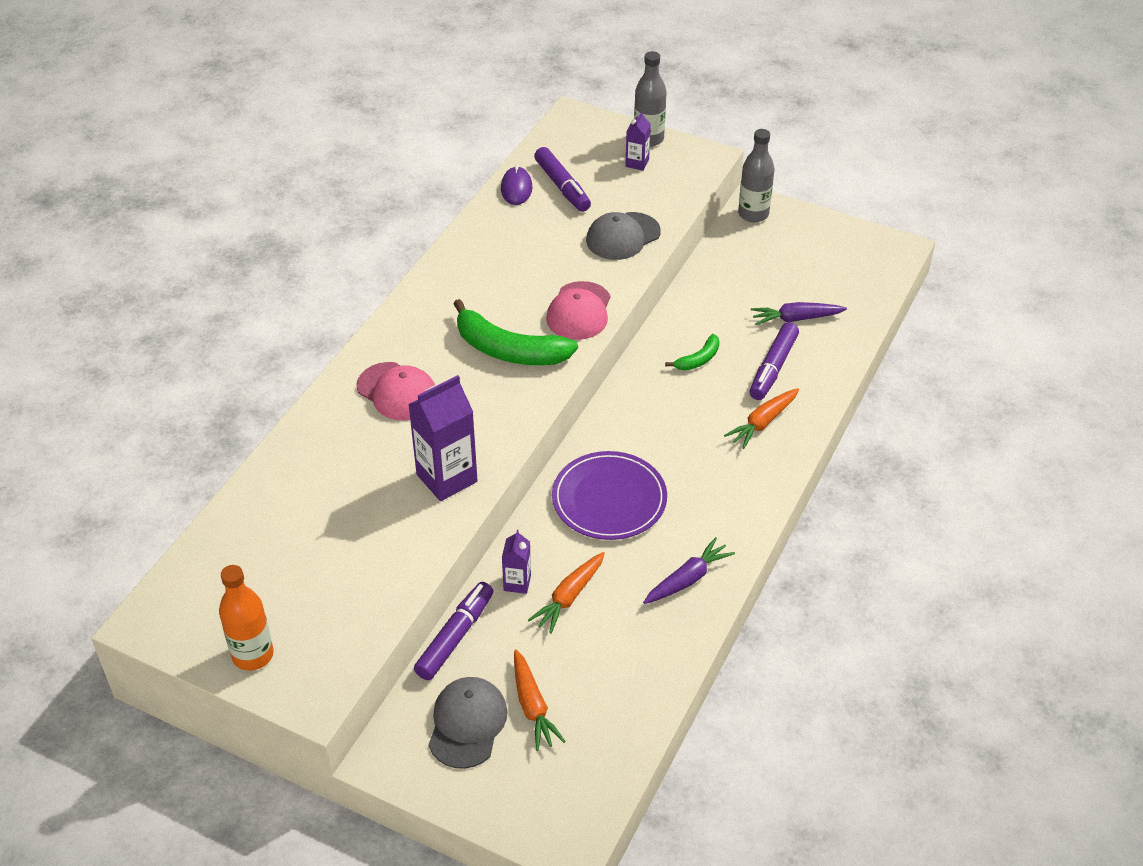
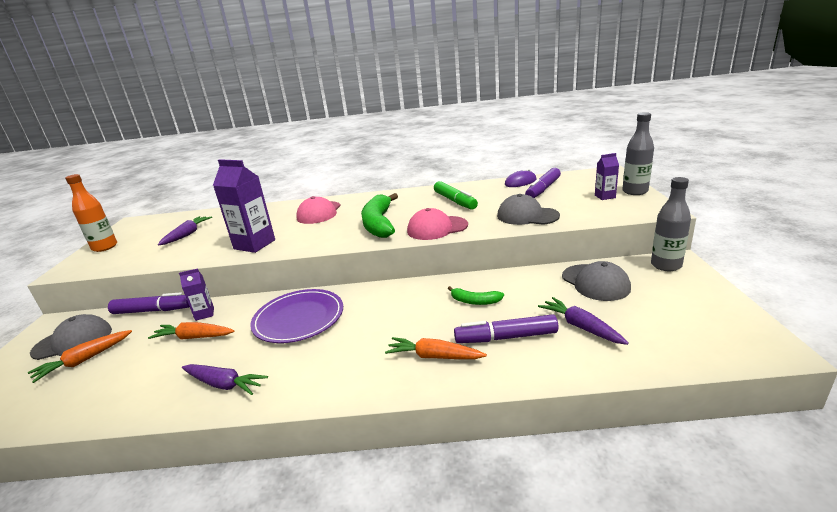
camera: 65 degrees right, 20 degrees down
(315, 548) = (187, 235): none -> purple carrot
(512, 264) = (455, 201): none -> green marker
(740, 270) = (595, 282): none -> grey cap

